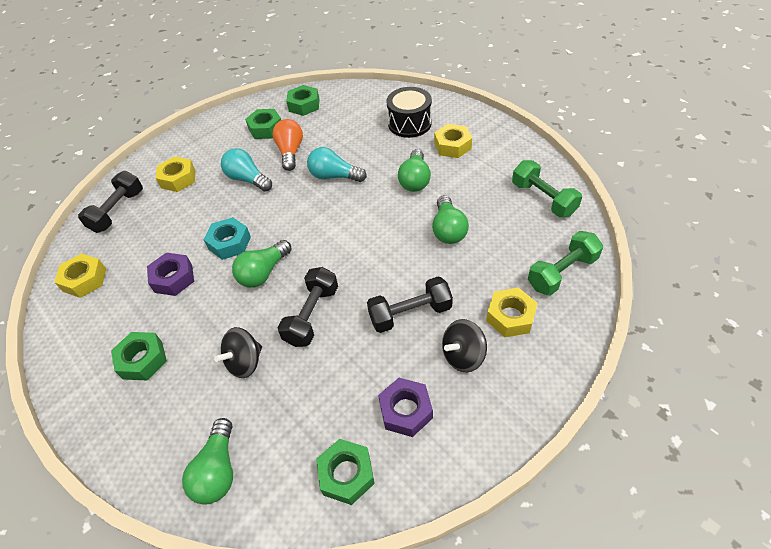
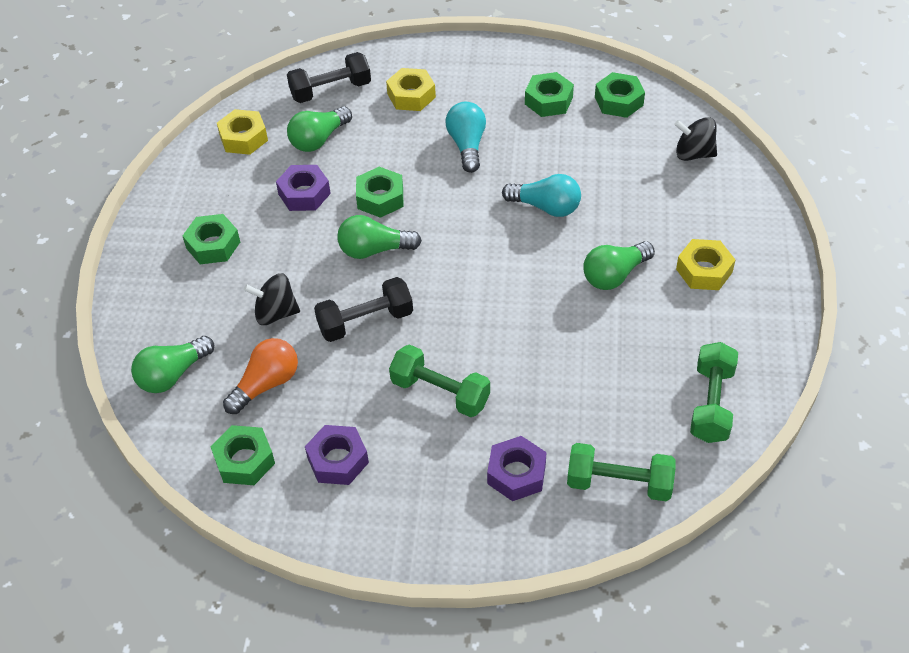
camera: 45 degrees right, 0 degrees up
(229, 243) = (380, 198): turquoise nut -> green nut
(290, 152) = (539, 147): orange light bulb -> orange light bulb (266, 384)
(334, 176) = (546, 207): turquoise light bulb -> turquoise light bulb turned 135 degrees clockwise
(409, 123) = (696, 209): black drum -> none
(410, 314) = (440, 392): black dumbbell -> green dumbbell
(448, 229) = (575, 350): green light bulb -> green light bulb (319, 139)
(463, 356) = (434, 465): black spinning top -> black spinning top (693, 154)
(510, 316) = (516, 474): yellow nut -> purple nut

